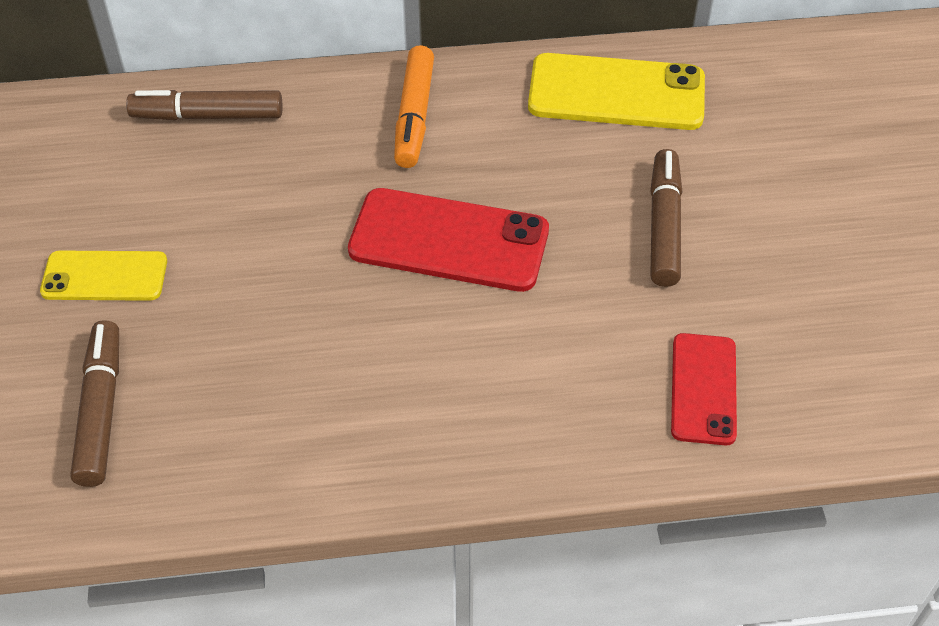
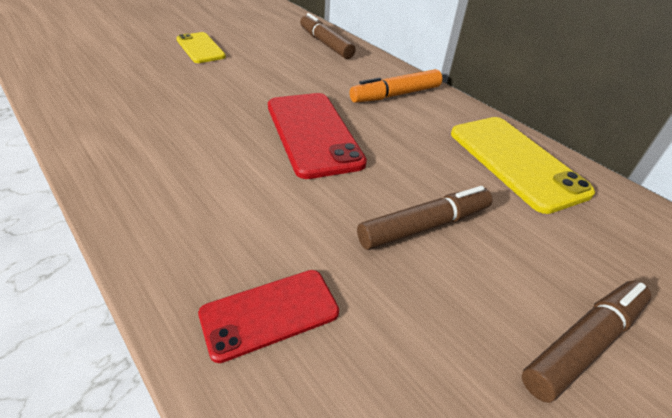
camera: 55 degrees right, 10 degrees down
(101, 410) = (112, 69): brown marker -> brown marker (583, 344)

